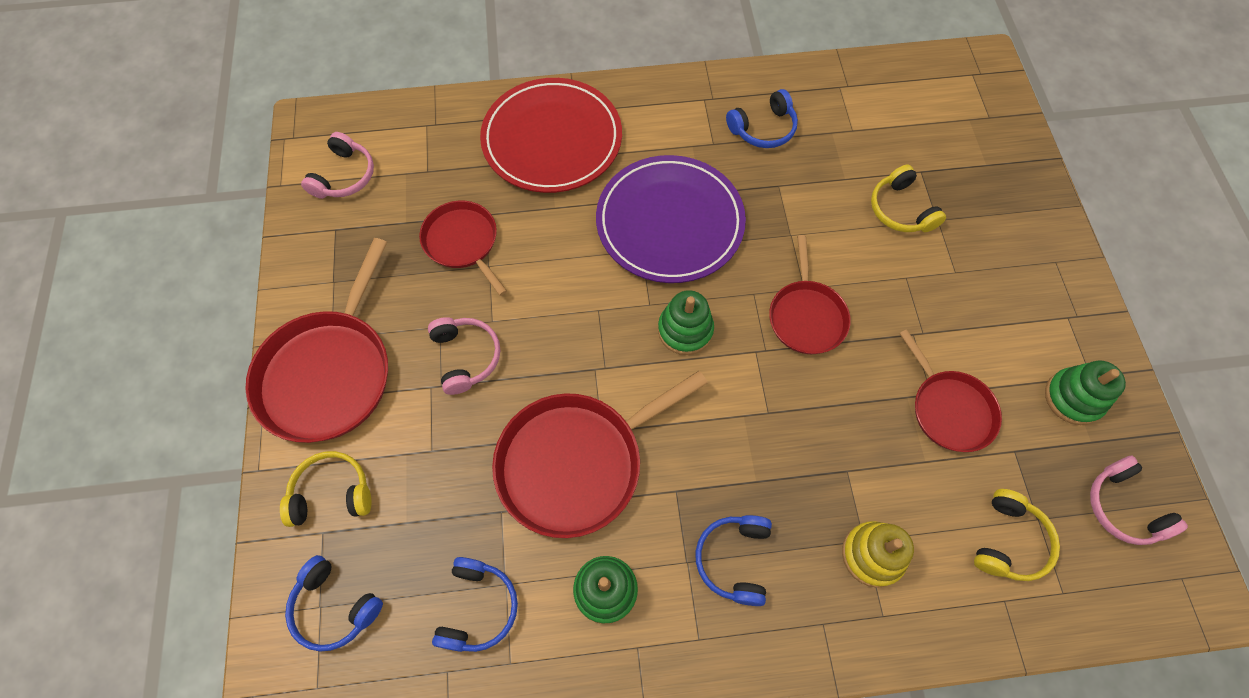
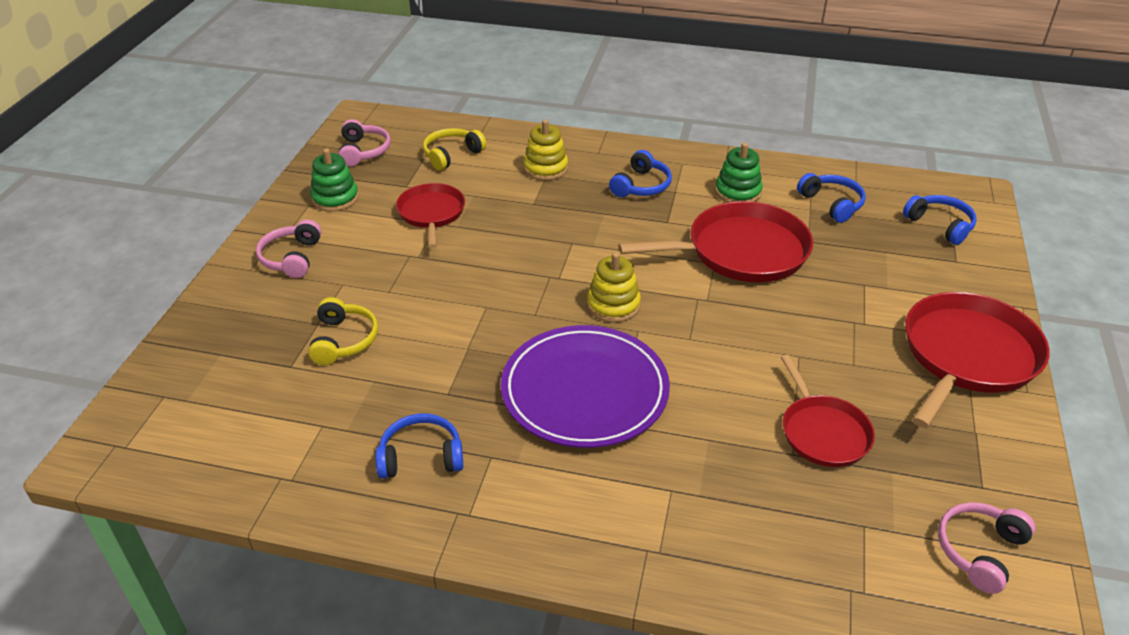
camera: 160 degrees left, 25 degrees down
(332, 493) = (951, 279): yellow headphones -> none
(466, 357) = (828, 336): pink headphones -> pink headphones (292, 258)
(478, 607) = (832, 204): blue headphones -> blue headphones turned 120 degrees clockwise
(552, 139) = (690, 519): red plate -> none
(685, 330) = (613, 305): green stacking toy -> yellow stacking toy
(806, 316) = (499, 288): red pan -> none

